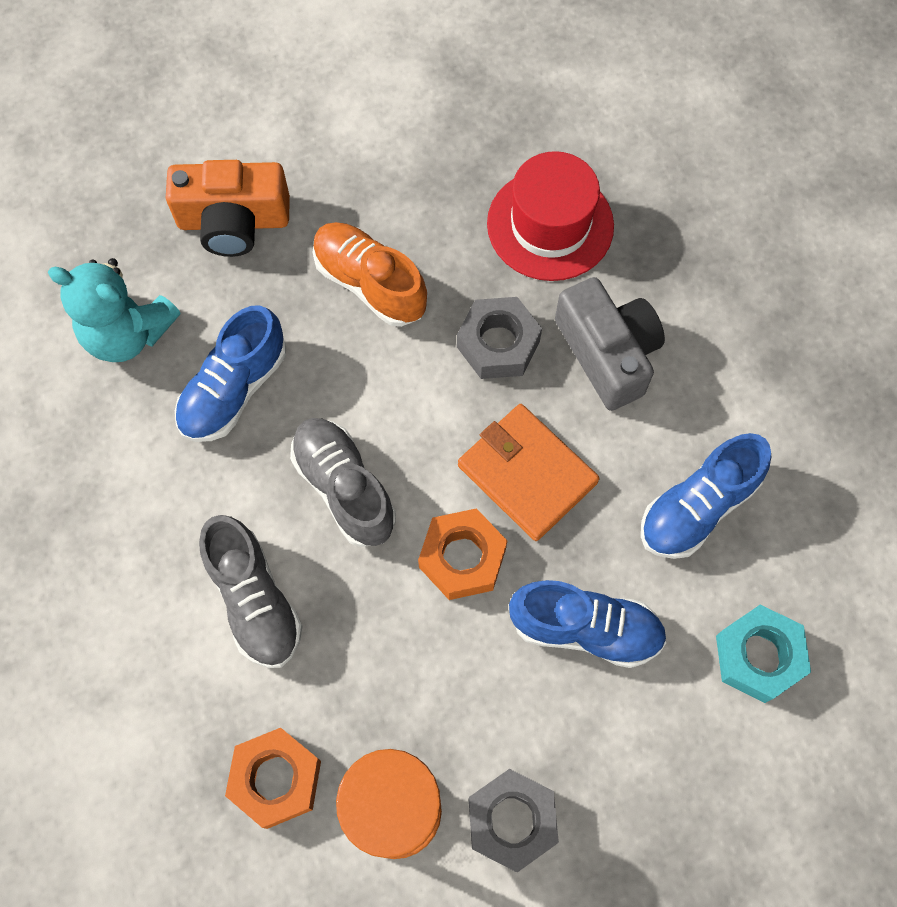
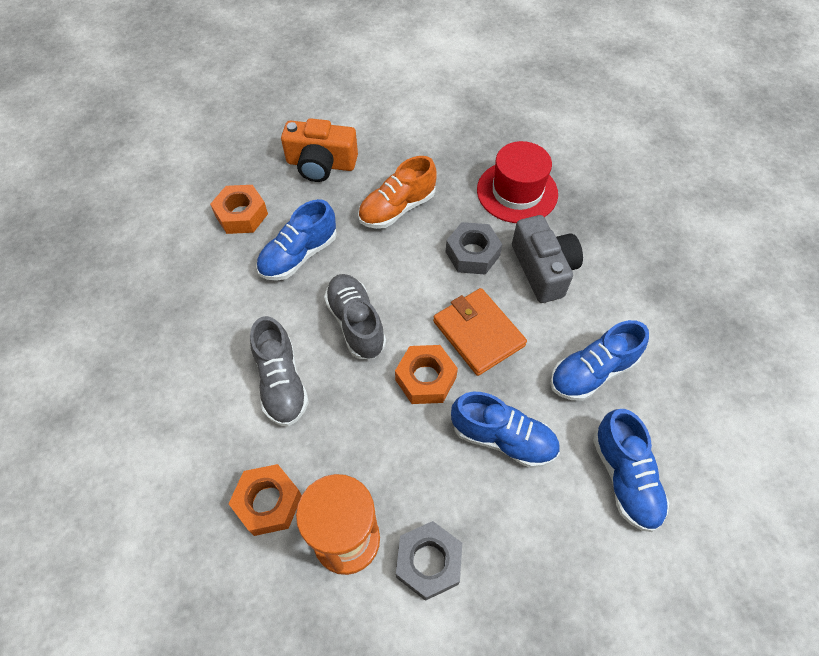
camera: 10 degrees right, 10 degrees down
(128, 333) = (241, 215): turquoise teddy bear -> orange nut
(370, 283) = (397, 208): orange shoe -> orange shoe turned 90 degrees counterclockwise
(758, 656) = (624, 478): turquoise nut -> blue shoe

